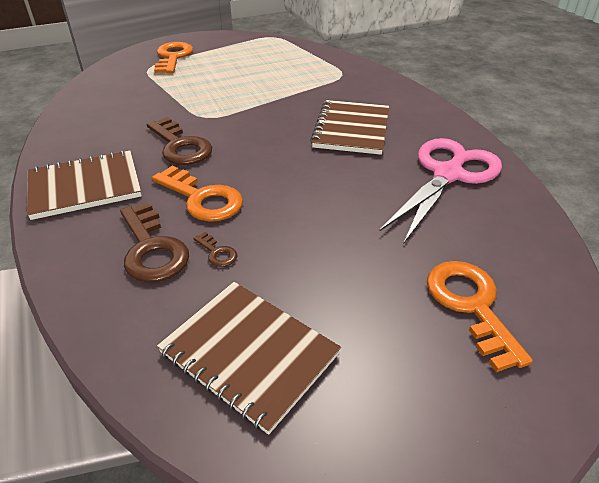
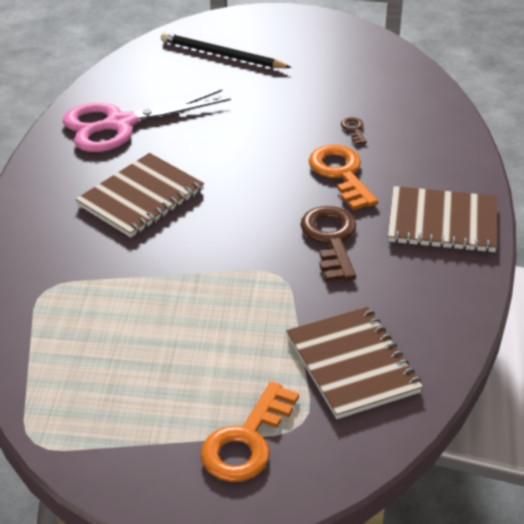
camera: 150 degrees left, 0 degrees up
(152, 249) = (400, 147): brown key -> none
(249, 354) = (367, 75): brown notebook -> brown notebook (352, 364)
(470, 305) = (222, 55): orange key -> black pencil

